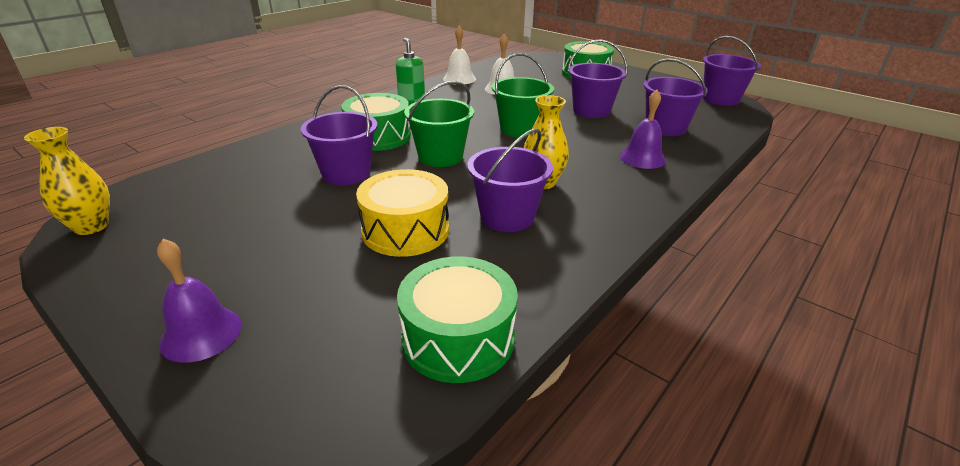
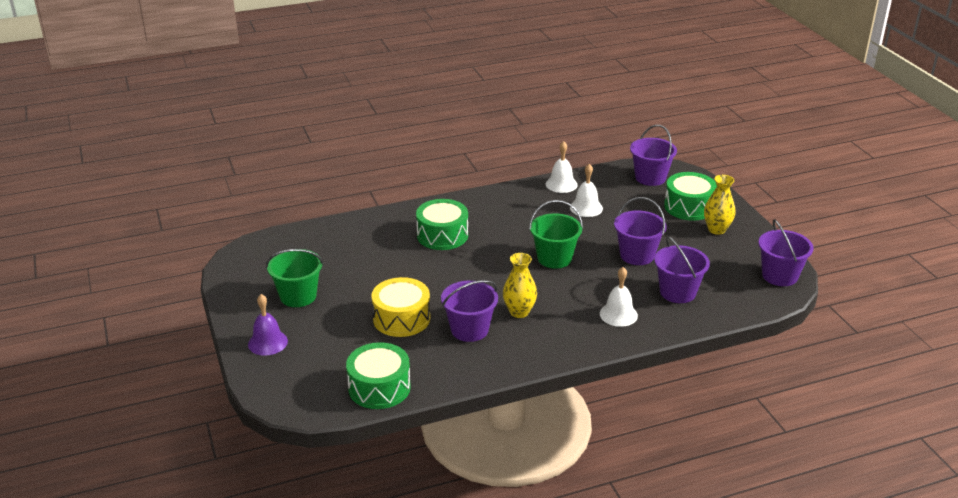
camera: 30 degrees right, 0 degrees up
(91, 226) = (240, 260): yellow vase -> yellow vase (716, 229)
(346, 173) = (397, 263): purple bucket -> purple bucket (650, 177)
(411, 100) = (498, 201): green soap dispenser -> none
(440, 156) = (470, 267): green bucket -> green bucket (298, 296)
(642, 158) = (618, 314): purple bell -> white bell

